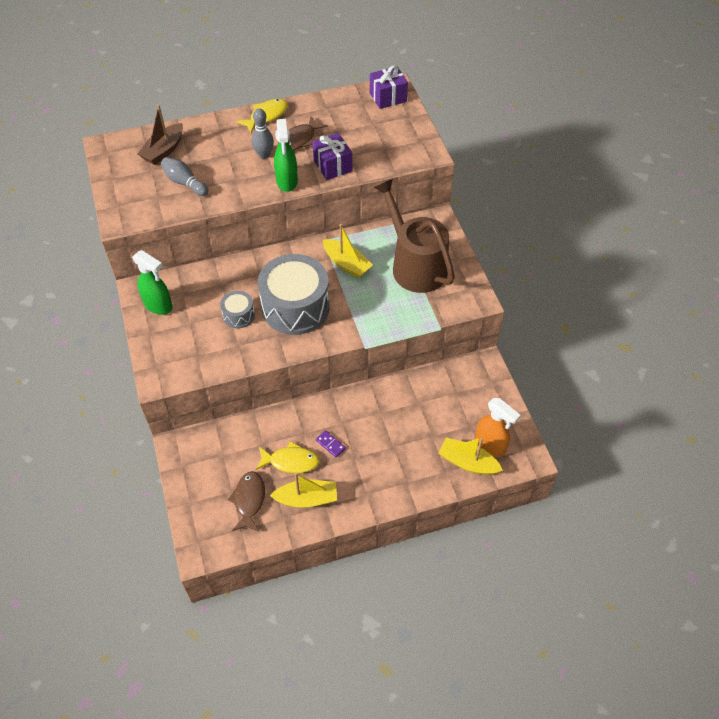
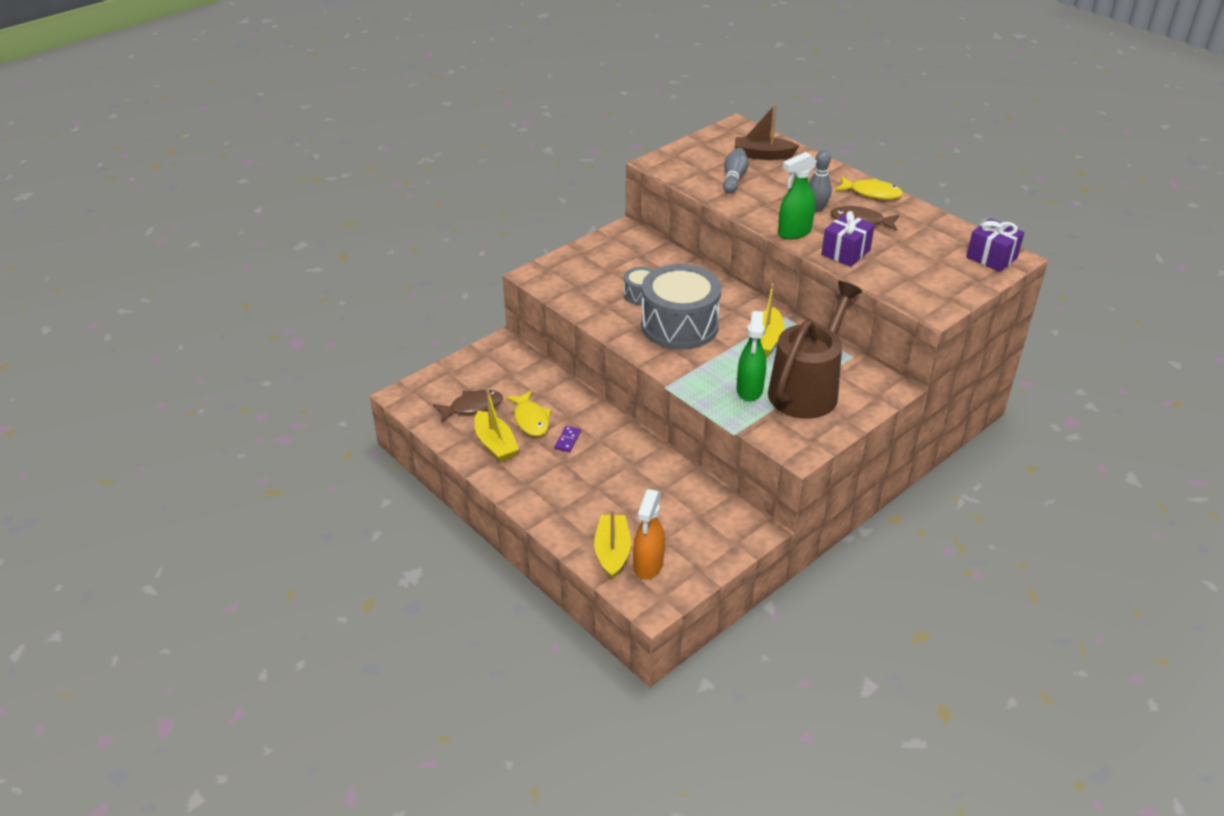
camera: 65 degrees right, 15 degrees down
(158, 305) = (615, 247): green spray bottle -> green spray bottle (749, 390)

